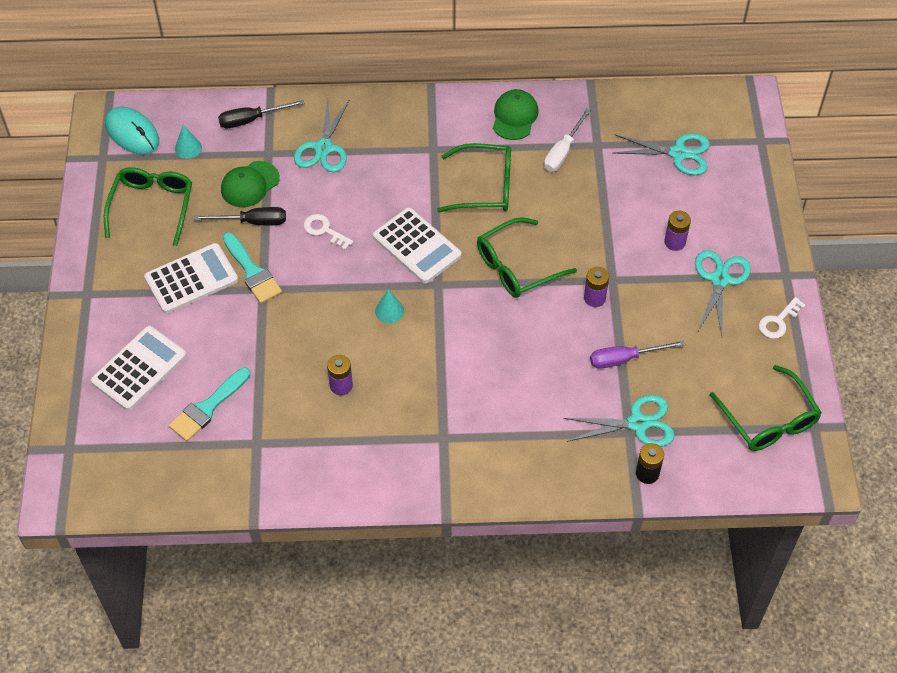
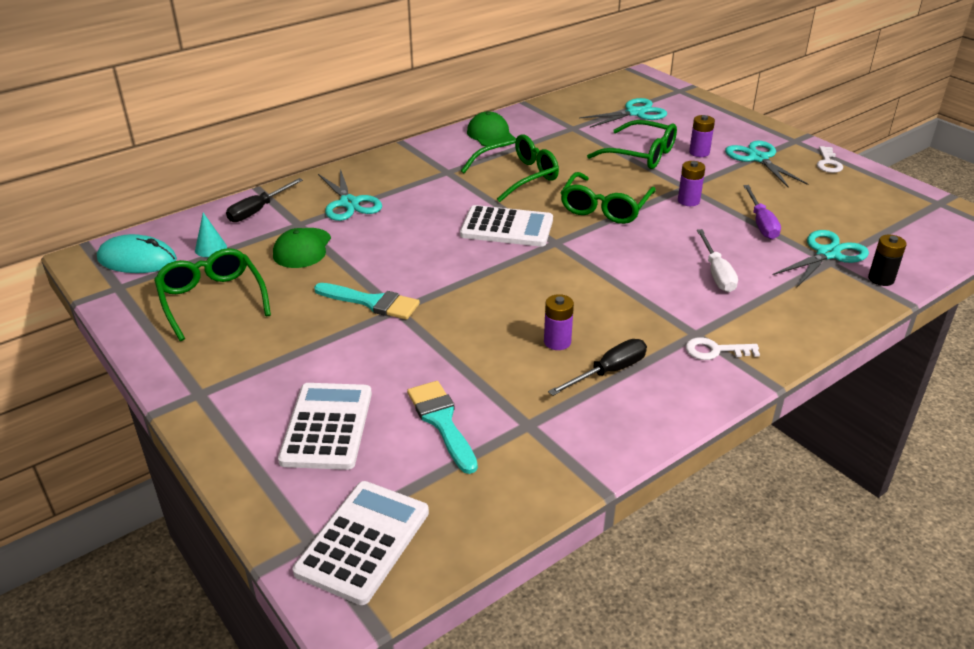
camera: 35 degrees left, 20 degrees down
(191, 279) = (312, 333): white calculator -> white calculator (363, 542)
(207, 408) = (442, 422): turquoise brush -> turquoise brush turned 150 degrees clockwise
(252, 222) = (333, 270): black screwdriver -> black screwdriver (608, 372)
(324, 230) = (411, 249): white key -> white key (715, 350)
(389, 311) = (535, 274): turquoise cone -> none
(563, 151) = (552, 139): white screwdriver -> white screwdriver (716, 273)
(624, 359) = (761, 223): purple screwdriver -> purple screwdriver turned 45 degrees counterclockwise
(768, 419) = (906, 212): green glasses -> green glasses (640, 154)

